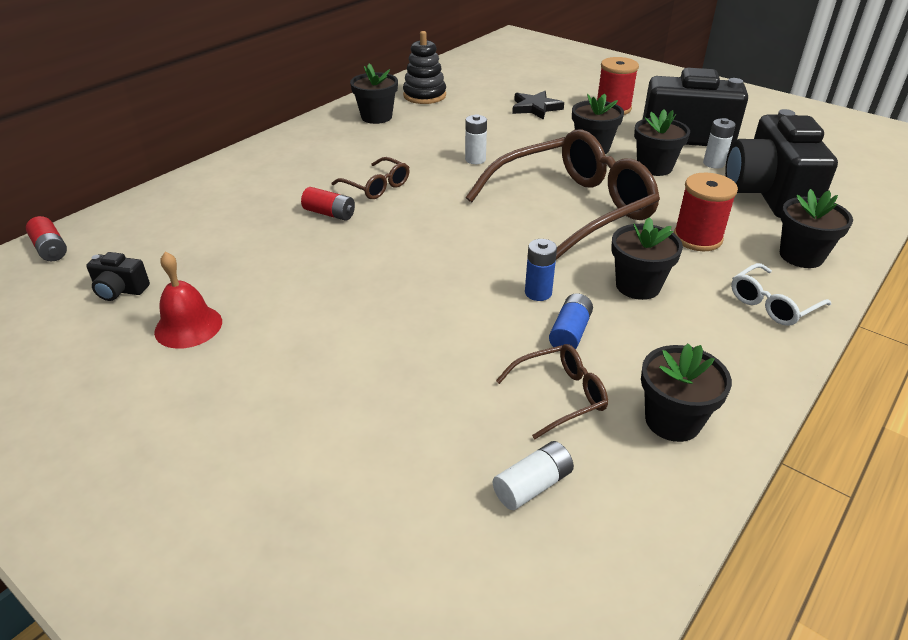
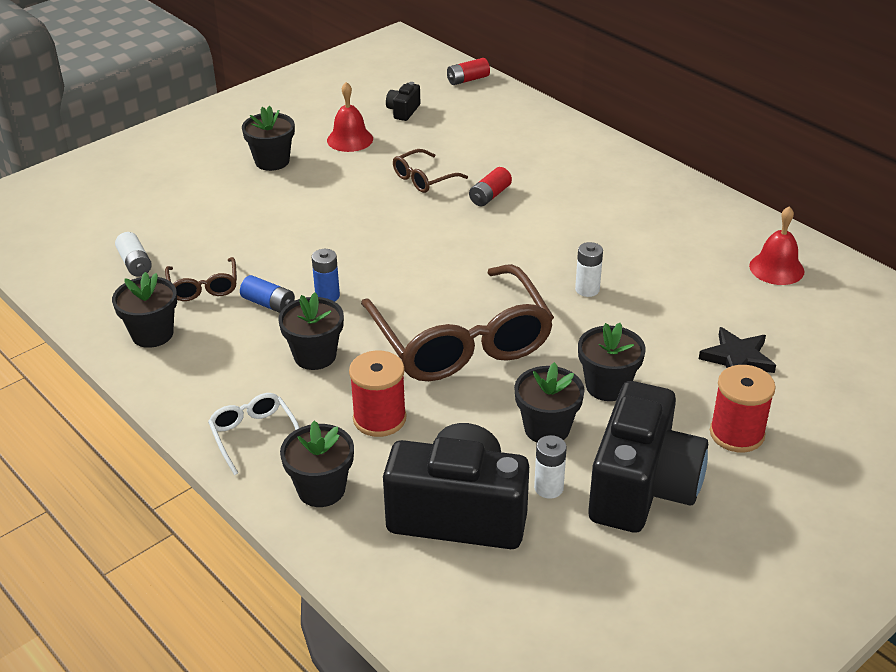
camera: 100 degrees right, 0 degrees up
(376, 117) = (708, 229): black flower pot -> black flower pot (272, 161)
(376, 186) = (536, 222): brown glasses -> brown glasses (423, 179)
(424, 95) = (776, 268): black stacking toy -> red bell

